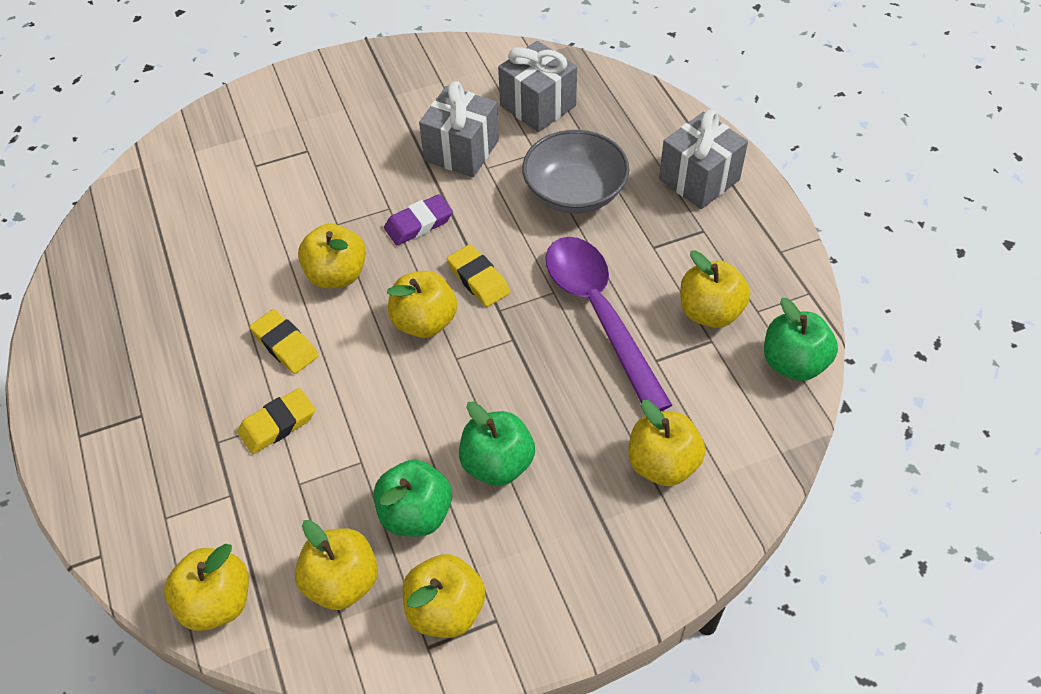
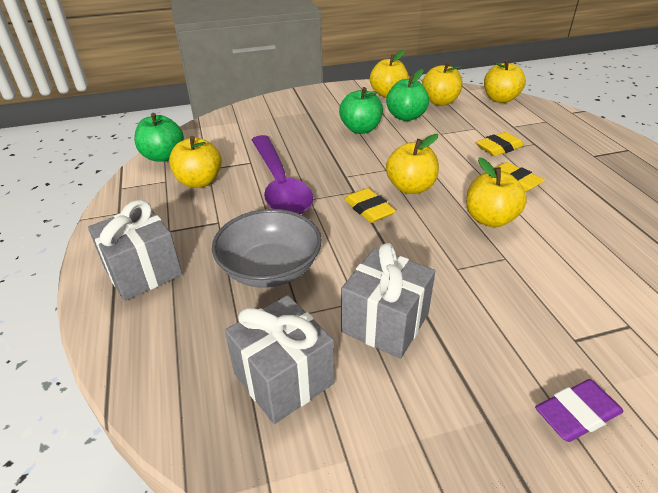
camera: 175 degrees left, 15 degrees down
(419, 224) = (424, 252): purple eraser -> purple eraser (577, 414)
(662, 464) = (267, 125): yellow apple -> none

